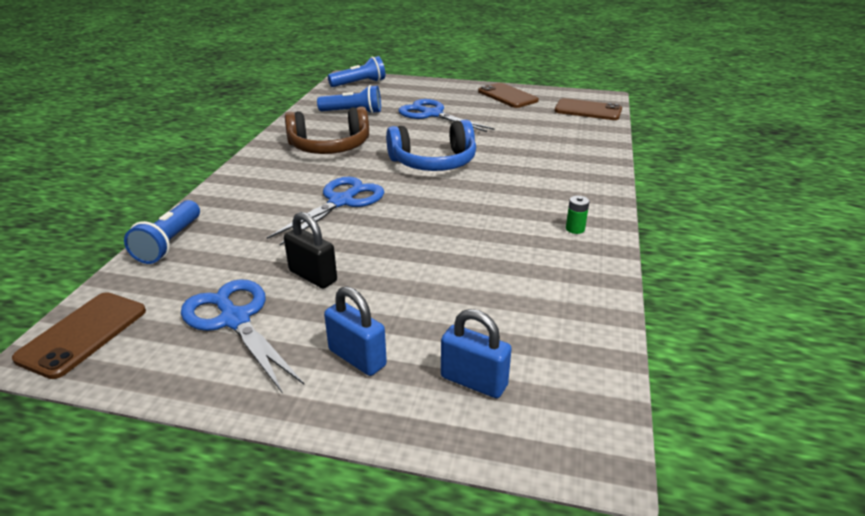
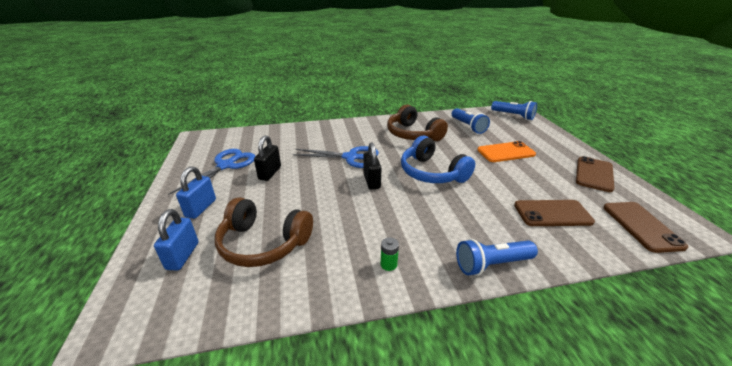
camera: 65 degrees right, 0 degrees up
(83, 334) = (209, 139): brown phone -> brown phone (552, 213)
(169, 243) = (281, 130): blue flashlight -> blue flashlight (491, 264)
(416, 201) = (371, 181): none -> black padlock
(432, 114) = (505, 152): blue scissors -> orange phone
(491, 304) = (263, 243): none -> brown headphones

